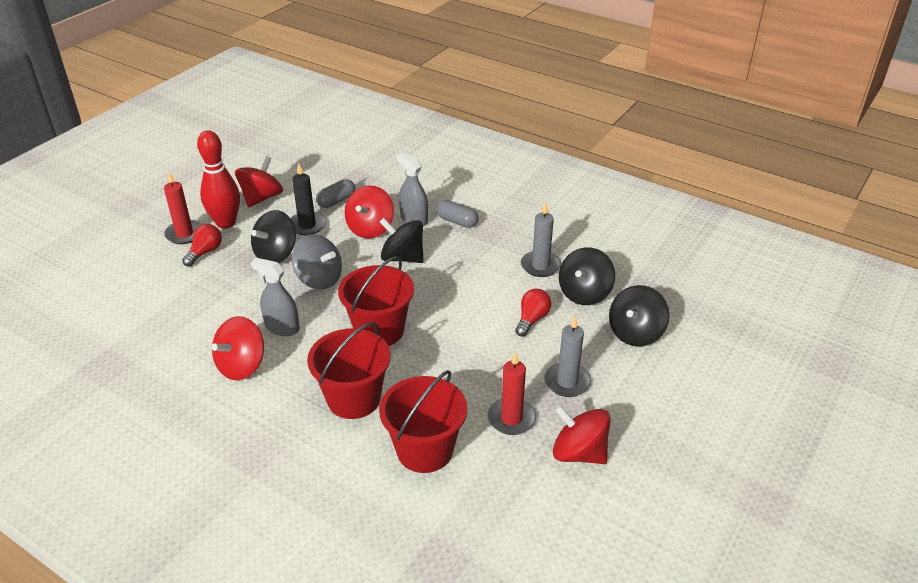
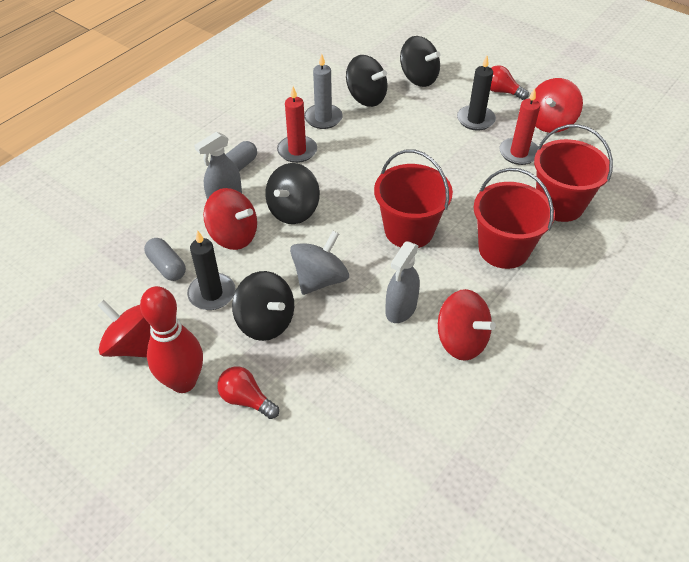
camera: 85 degrees left, 10 degrees up
(184, 234) = (197, 430): red candle -> red candle (297, 151)
(532, 319) = (398, 131): red light bulb -> red light bulb (502, 92)
(567, 382) = (475, 120): grey candle -> black candle

